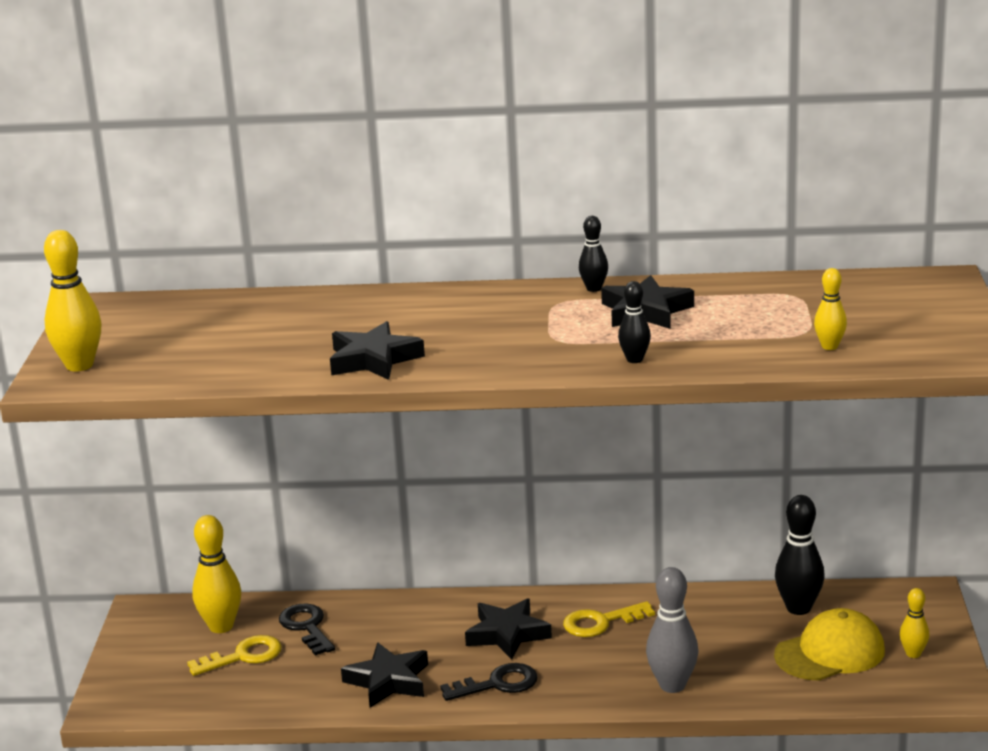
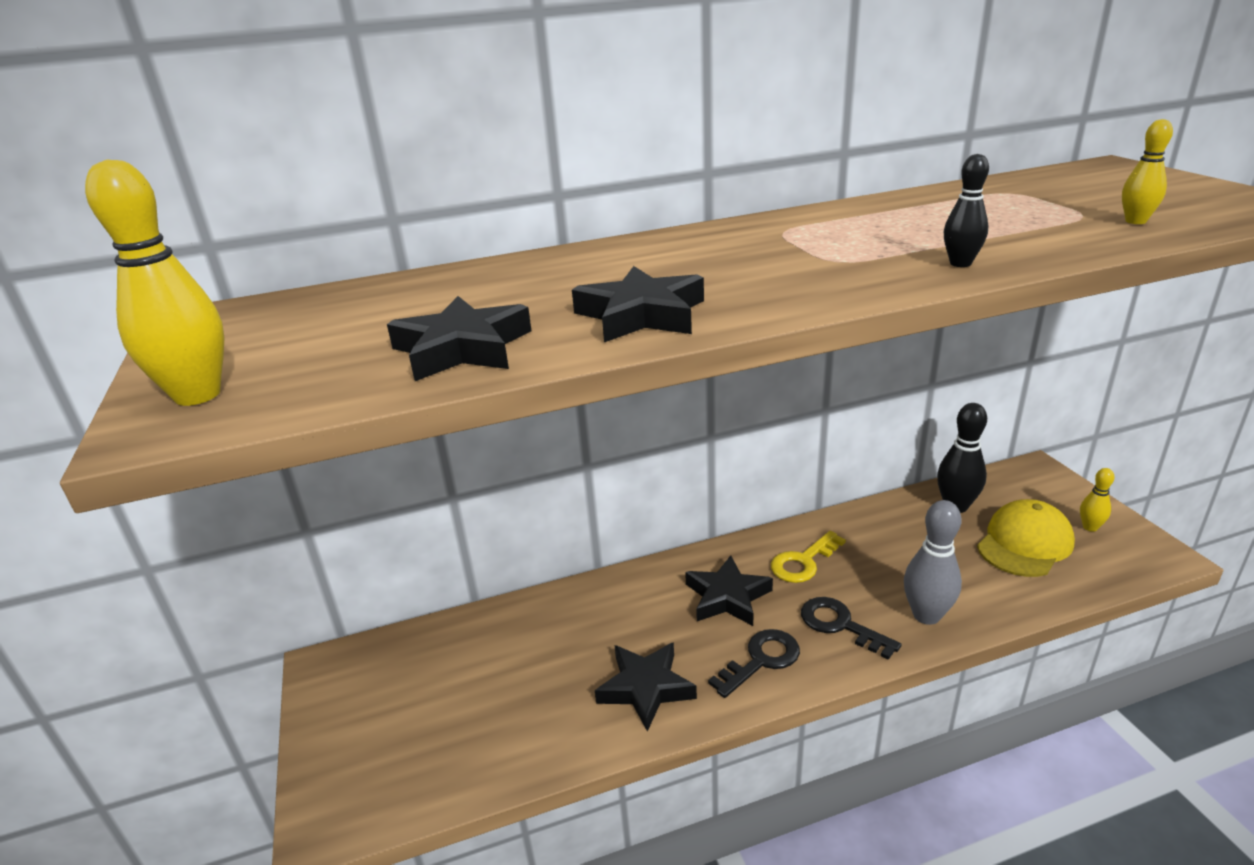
camera: 20 degrees left, 5 degrees up
(221, 626) = (423, 664): yellow bowling pin -> none
(243, 656) = (466, 698): yellow key -> none
(307, 627) = (519, 641): black key -> black key (840, 625)
(594, 289) = (802, 215): black bowling pin -> none
(646, 311) = (890, 223): black star -> black star (462, 349)

